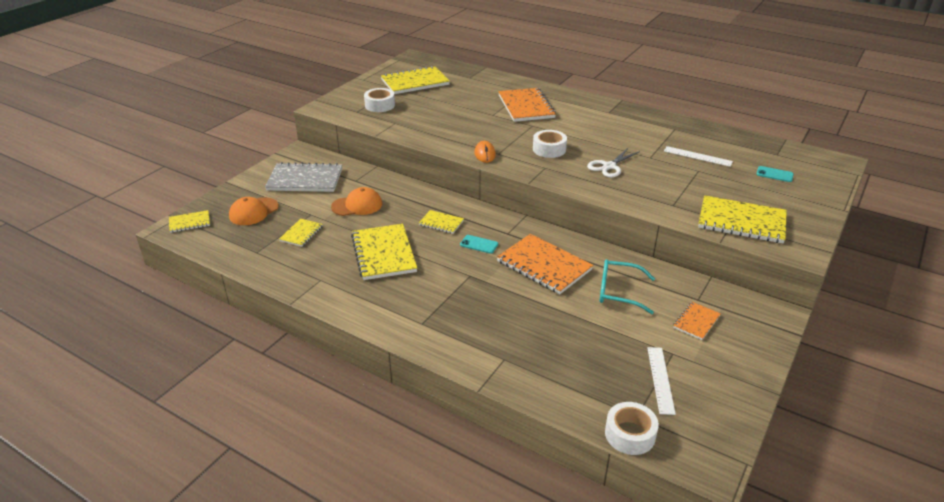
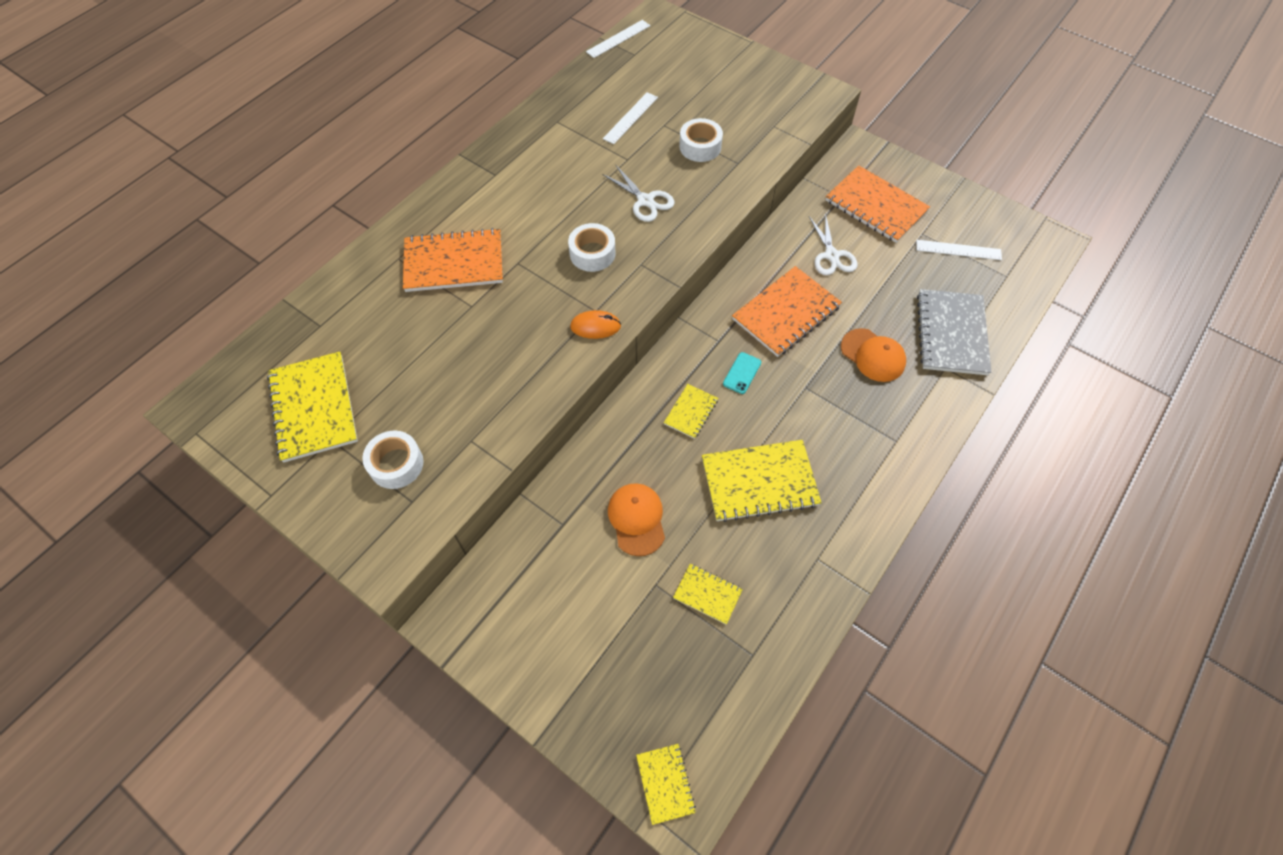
camera: 85 degrees left, 25 degrees up
(253, 212) = (640, 676): orange cap -> orange cap (873, 355)
(305, 180) = (549, 603): grey notebook -> grey notebook (951, 334)
(618, 292) = (832, 256): turquoise glasses -> white scissors
(630, 434) = (1028, 285): white tape -> white tape (700, 147)
(696, 322) = (875, 206): orange notebook -> orange notebook, size x1.93
(741, 222) = (772, 118): yellow notebook -> none
(774, 174) = (678, 68): turquoise phone -> none
(791, 146) = (618, 39): none -> white ruler

